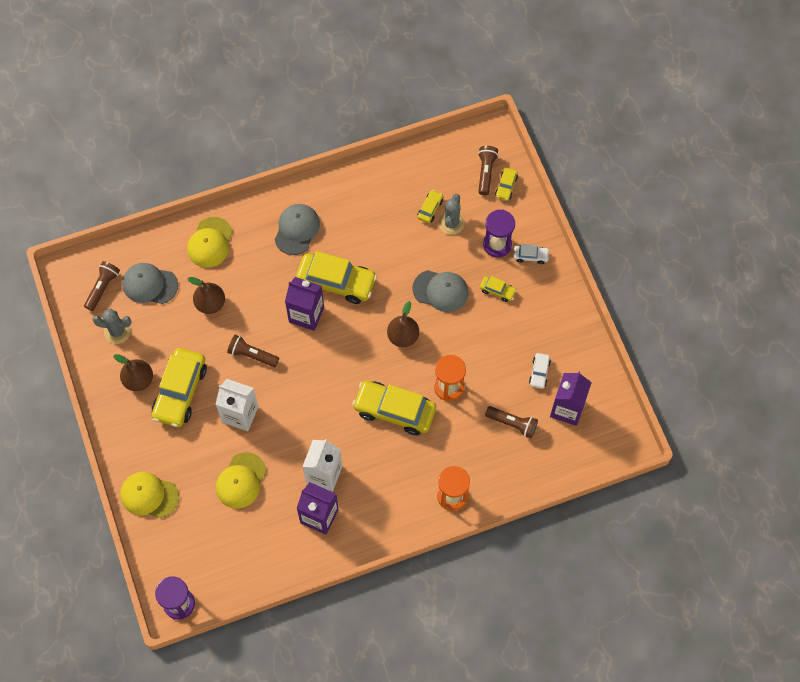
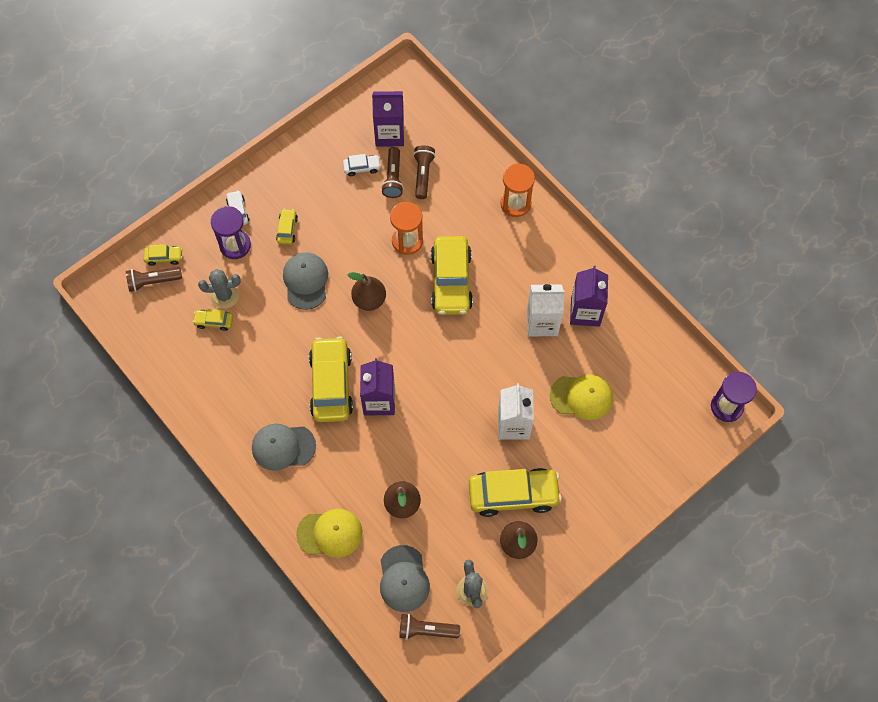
camera: 110 degrees left, 0 degrees up
(149, 495) = (635, 479): yellow cap -> none
(252, 355) = (444, 438): brown flashlight -> brown flashlight (393, 178)

